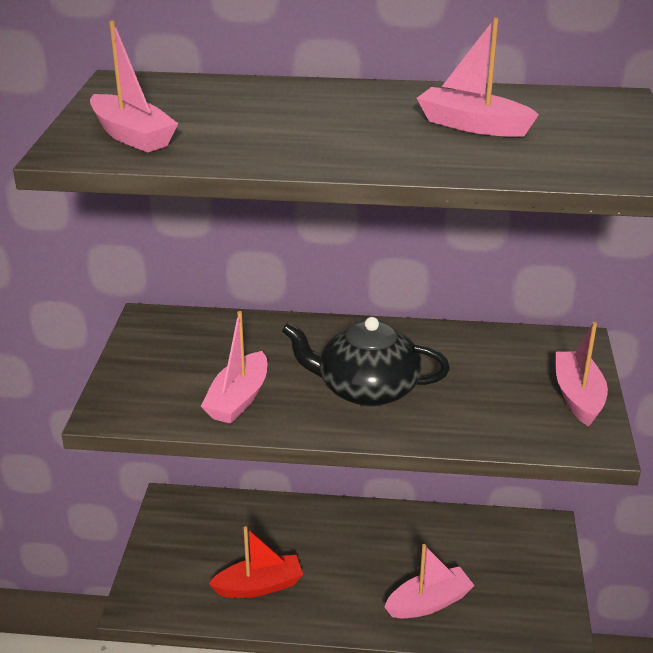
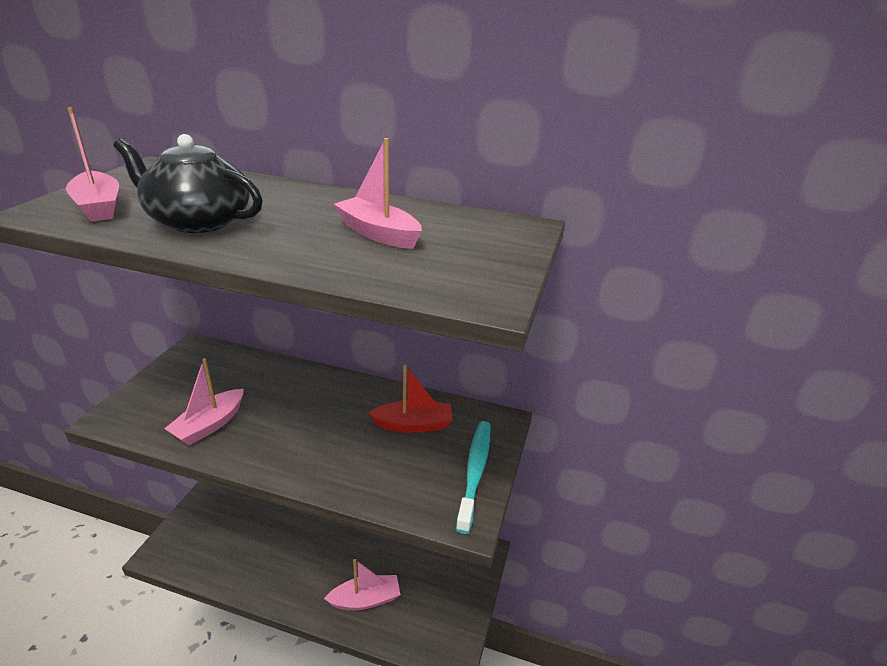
camera: 10 degrees right, 0 degrees up
(259, 586) = (249, 557): red boat -> red boat (413, 425)
(366, 389) = (310, 433): black teapot -> black teapot (198, 221)
(578, 396) = (475, 472): pink boat -> turquoise toothbrush

